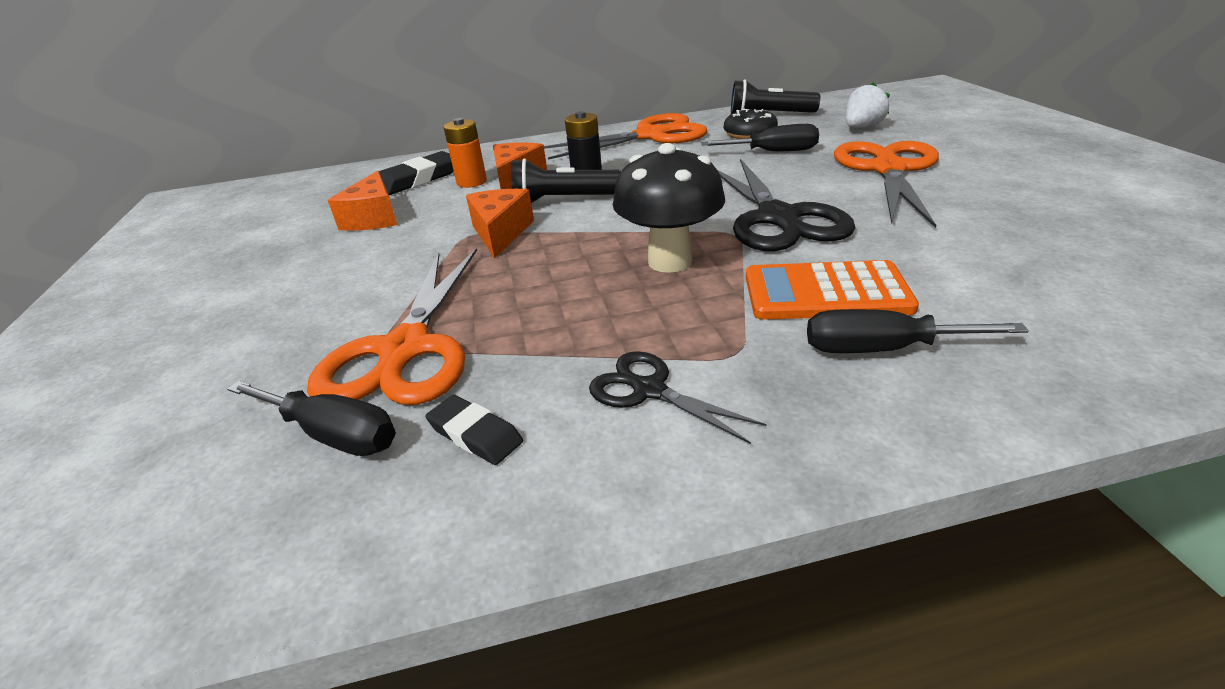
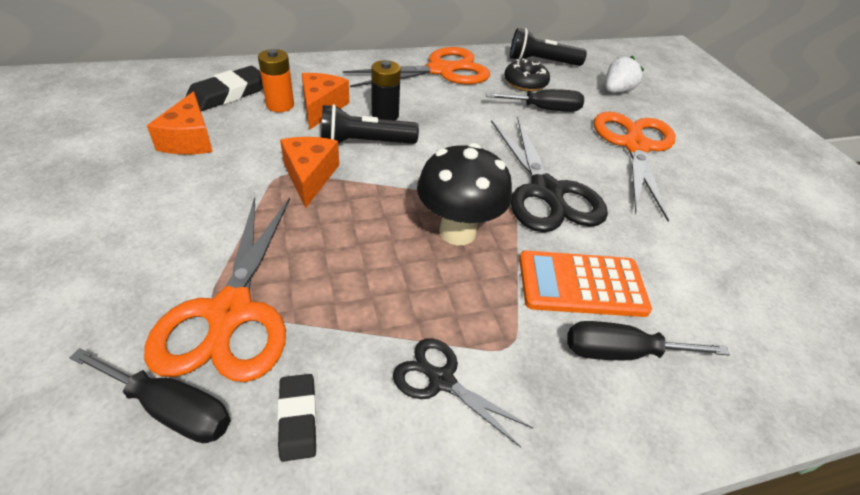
camera: 10 degrees left, 10 degrees up
(475, 434) = (297, 419): black eraser -> black eraser turned 45 degrees clockwise

